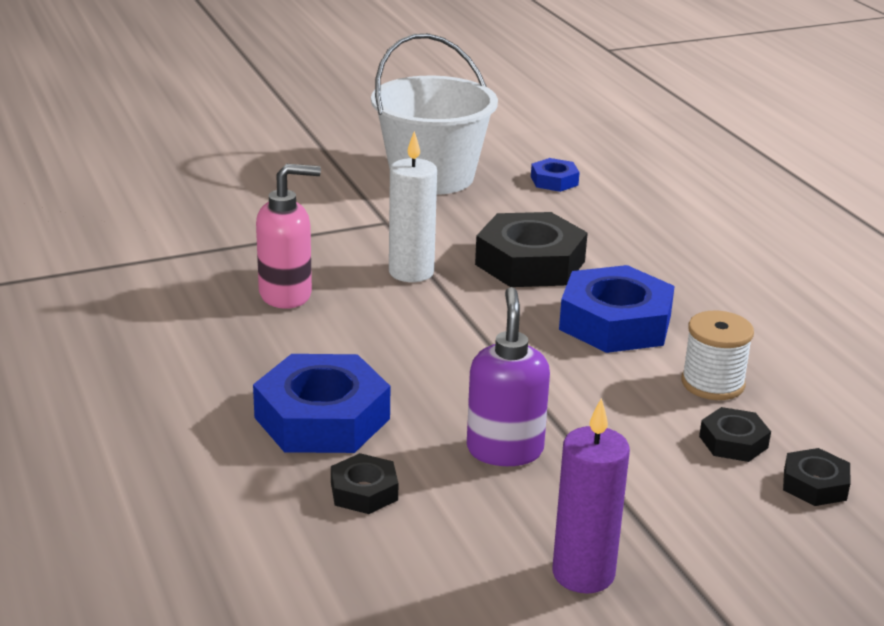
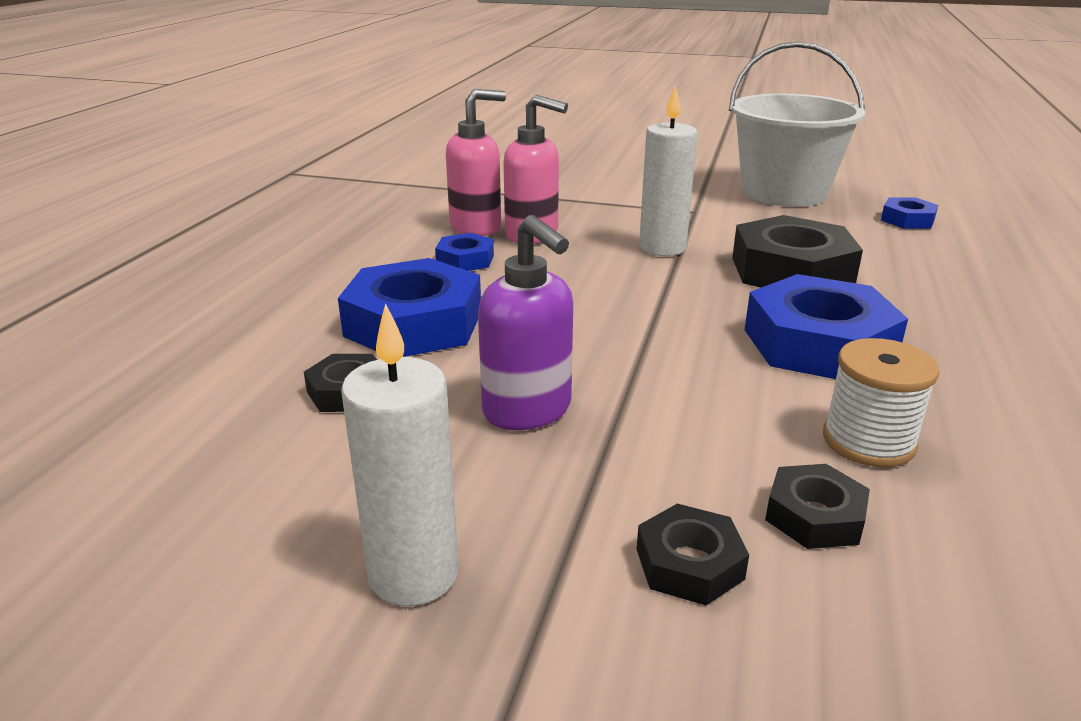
camera: 40 degrees right, 0 degrees up
(223, 303) = (476, 227): none -> pink soap dispenser
(268, 342) = (465, 260): none -> blue nut
(504, 450) = (528, 411): purple soap dispenser -> purple soap dispenser turned 105 degrees clockwise
(583, 574) = (413, 574): purple candle -> white candle
(815, 485) = (878, 627): black nut -> black nut (689, 564)

